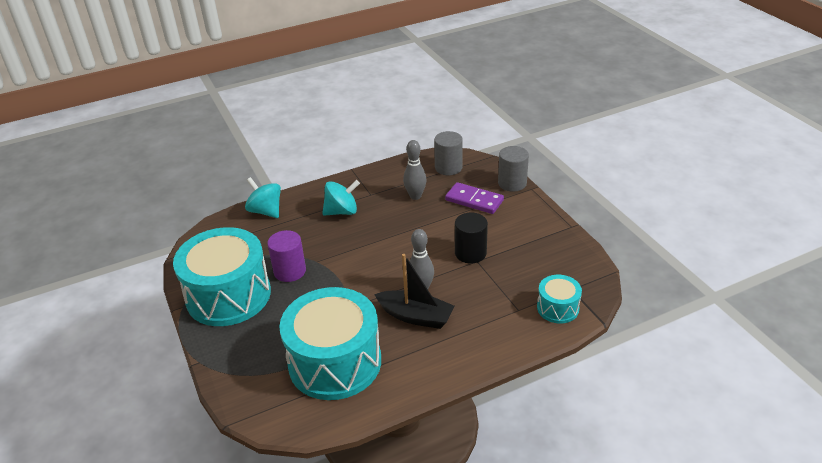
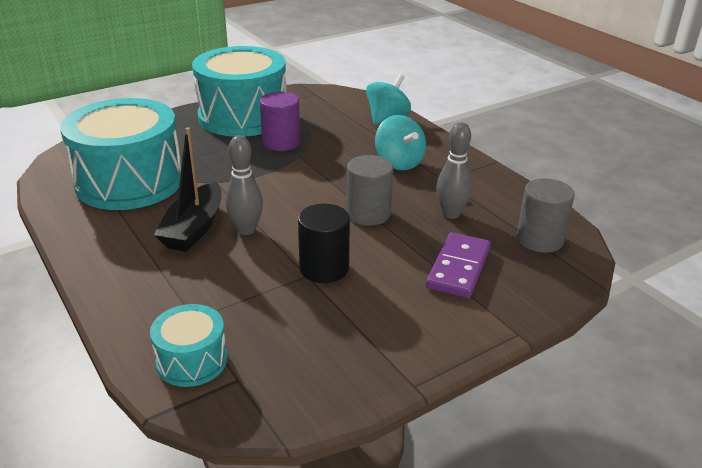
camera: 80 degrees right, 5 degrees down
(512, 183) = (524, 309): grey cylinder -> grey cylinder (368, 214)

